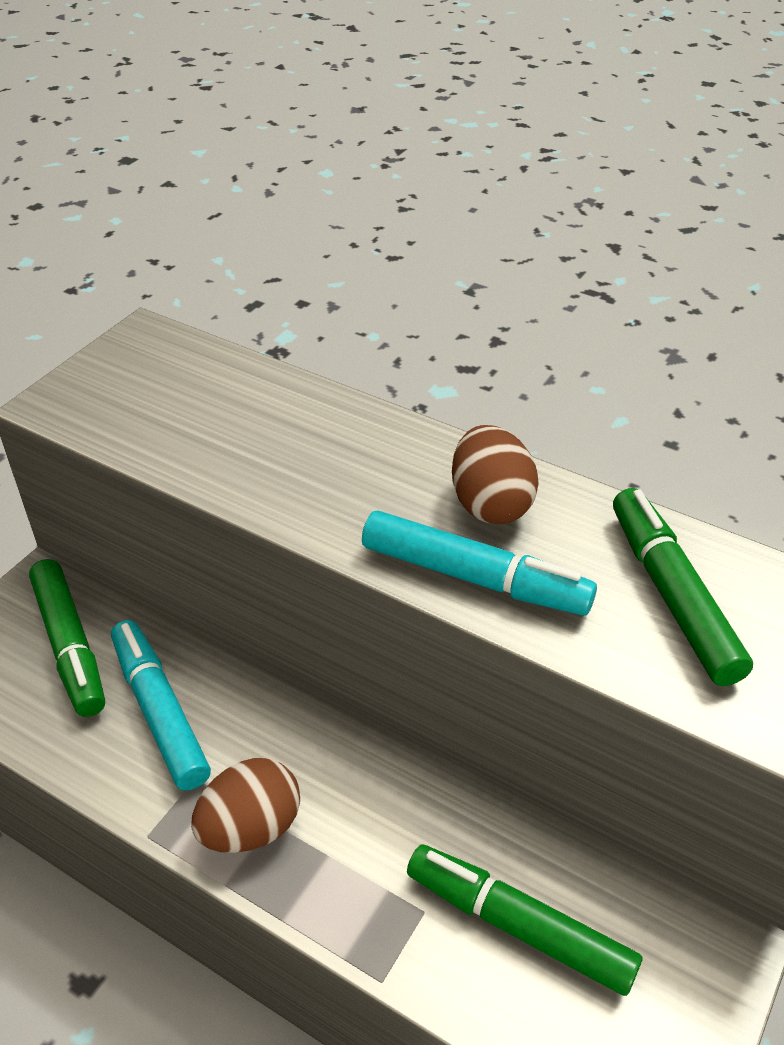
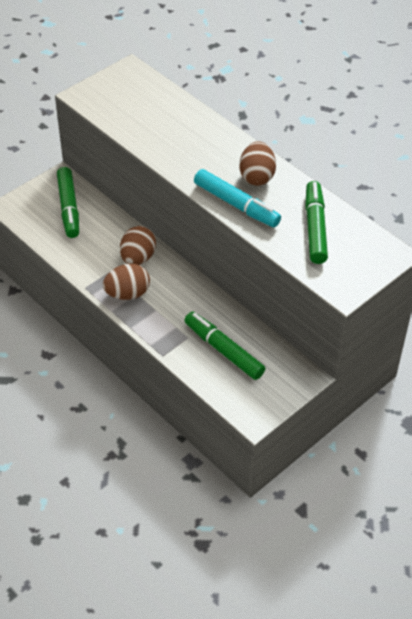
camera: 15 degrees right, 5 degrees up
(160, 711) = (101, 242): turquoise marker -> none
(250, 731) = (138, 258): none -> brown egg

